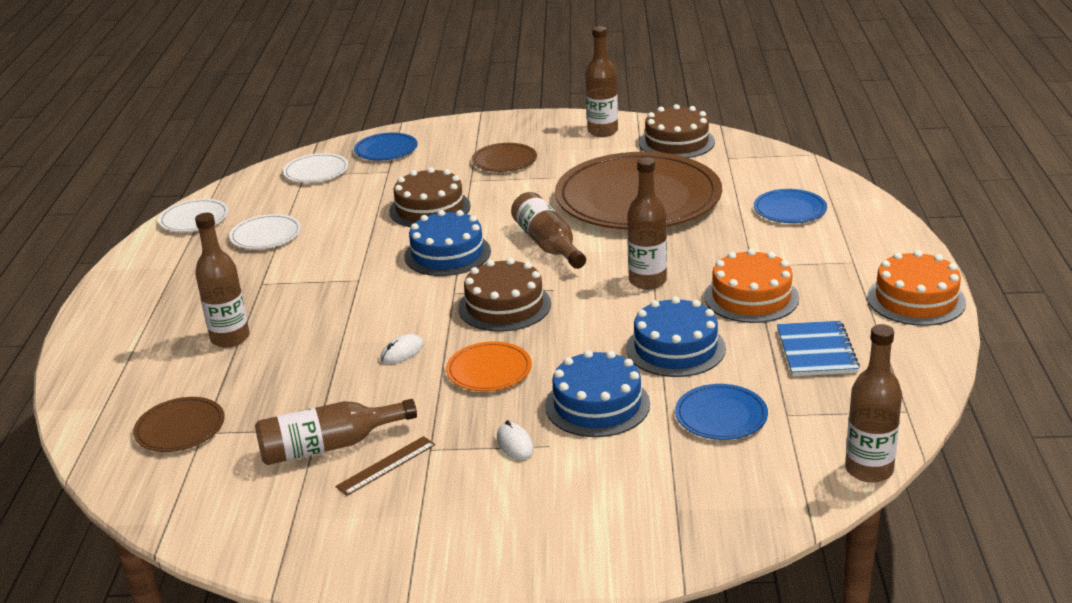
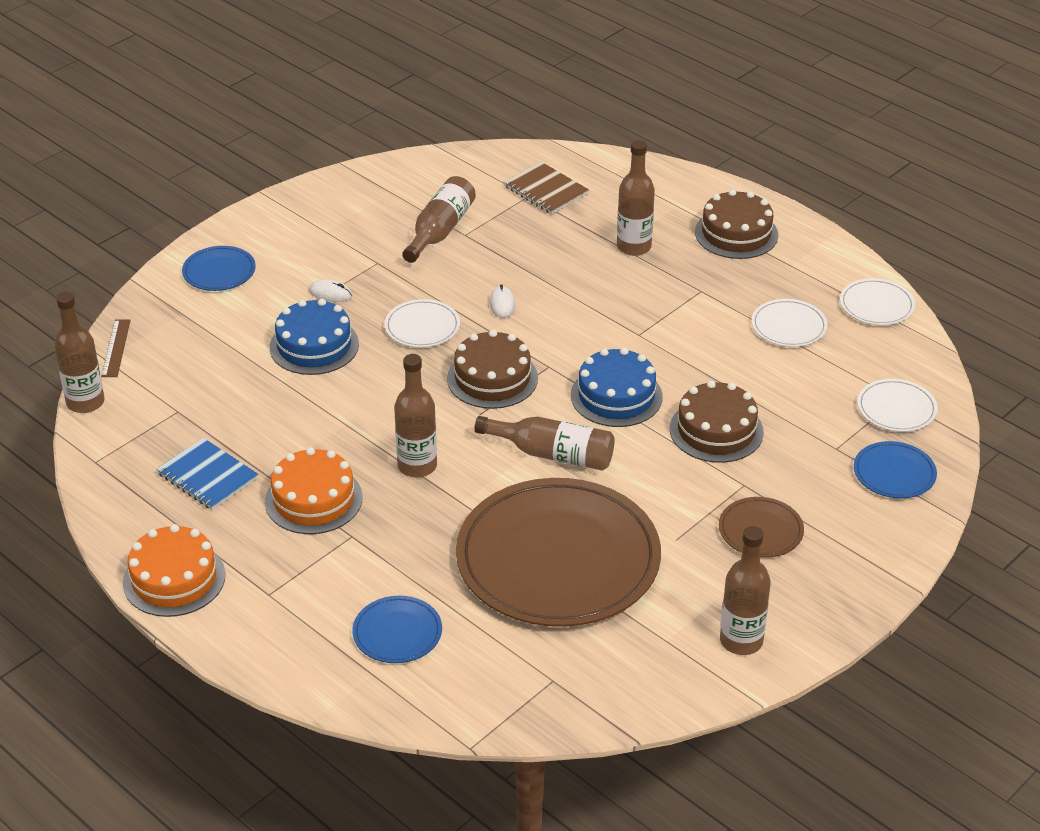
camera: 130 degrees right, 10 degrees up
(180, 428) = (546, 190): brown plate -> brown notebook
(386, 465) = (387, 241): brown ruler -> brown ruler (116, 348)
(489, 370) = (422, 326): orange plate -> white plate
(675, 348) = (316, 417): blue cake -> none
(676, 142) = (639, 673): brown cake -> brown cake (736, 233)
(721, 415) = (221, 385): blue plate -> blue plate (219, 271)

